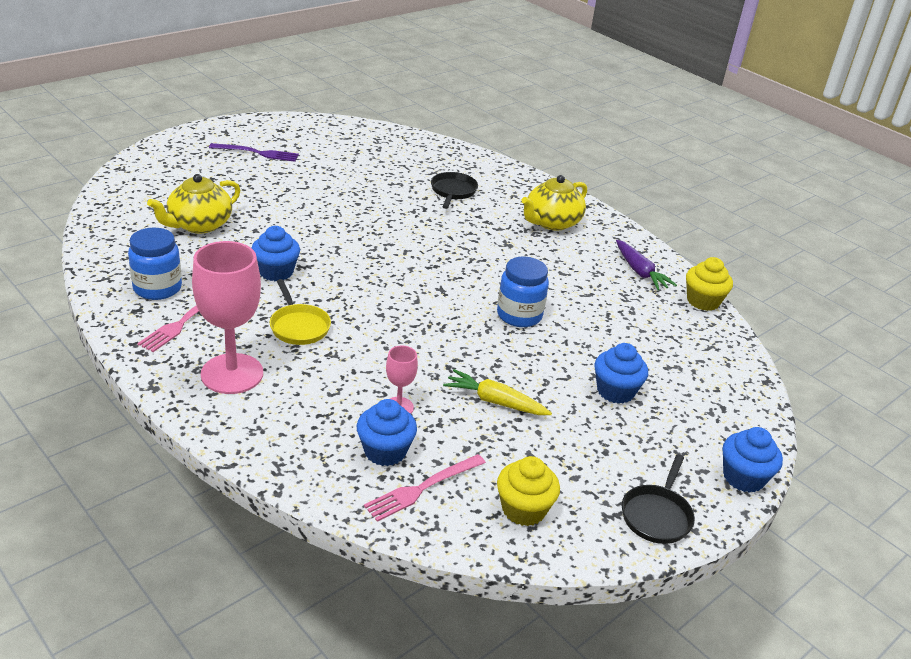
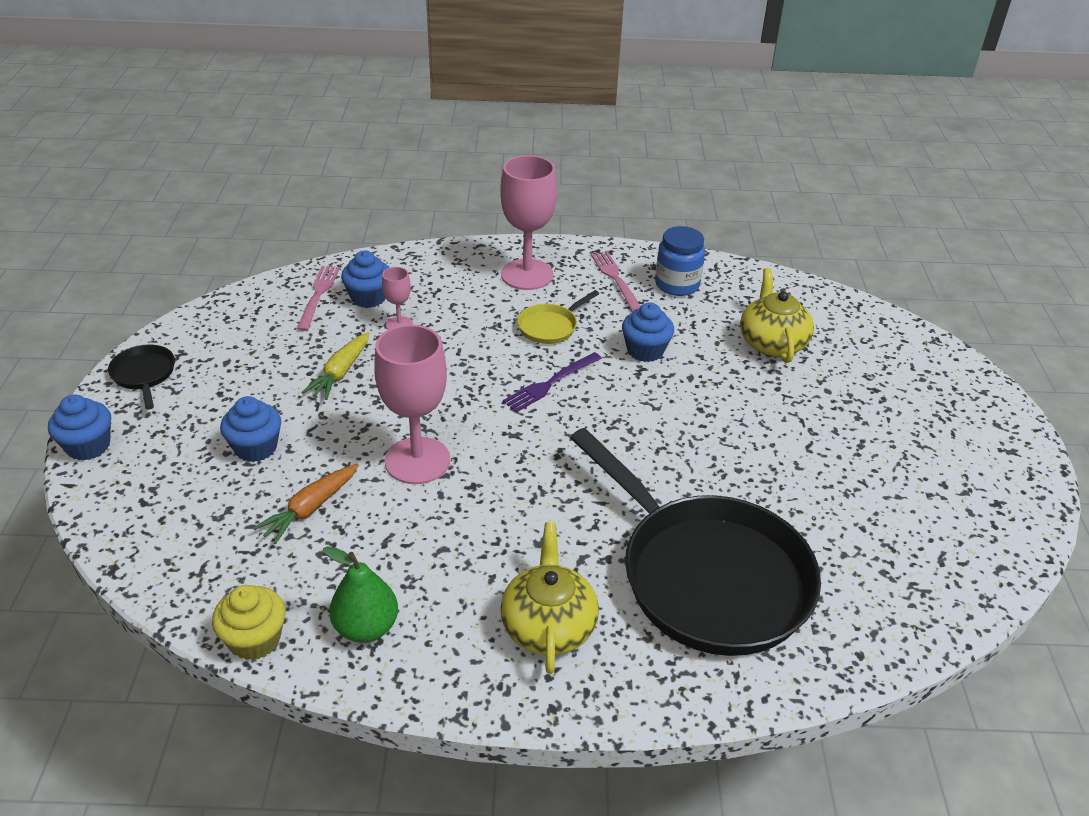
camera: 135 degrees right, 5 degrees up
(257, 153) = (928, 450): purple fork -> purple fork (550, 383)
(298, 326) = (550, 326): yellow pan -> yellow pan turned 60 degrees counterclockwise
(453, 191) = (706, 575): black pan -> black pan, size x2.47
(495, 402) = (341, 373): yellow carrot -> yellow carrot turned 135 degrees clockwise
(519, 315) = (417, 460): blue jar -> pink goblet
(523, 509) = (242, 323): yellow cupcake -> none
(615, 334) = (310, 508): none -> orange carrot
(640, 272) = (366, 627): purple carrot -> green pear

